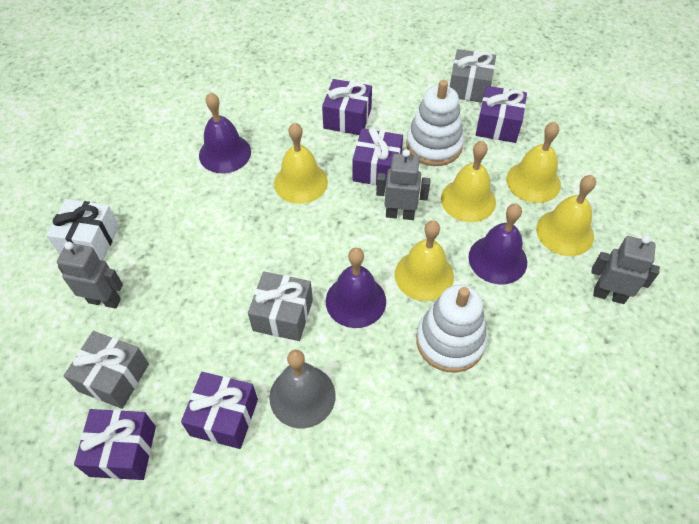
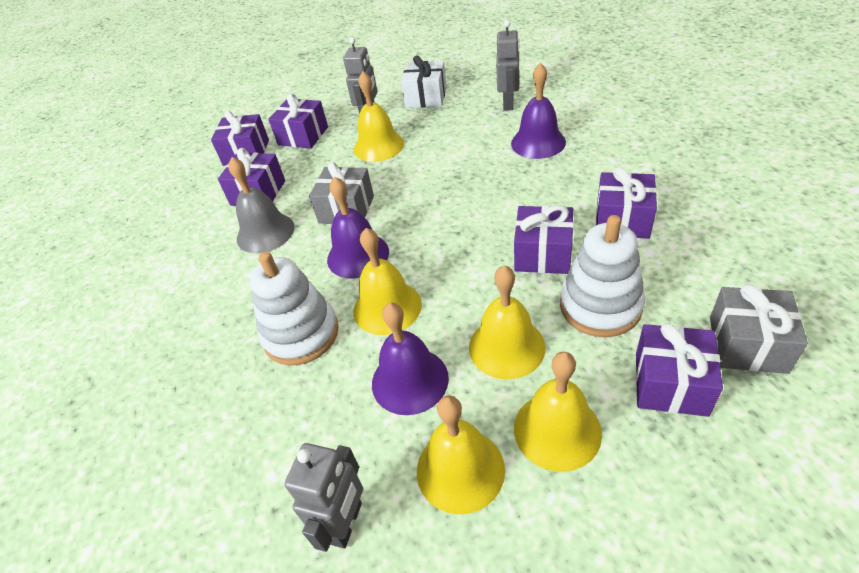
camera: 95 degrees right, 10 degrees down
(114, 377) = (303, 136): grey gift -> purple gift
(300, 182) = (509, 197): yellow bell -> yellow bell (379, 146)
(400, 214) = (474, 280): grey robot -> grey robot (508, 104)

